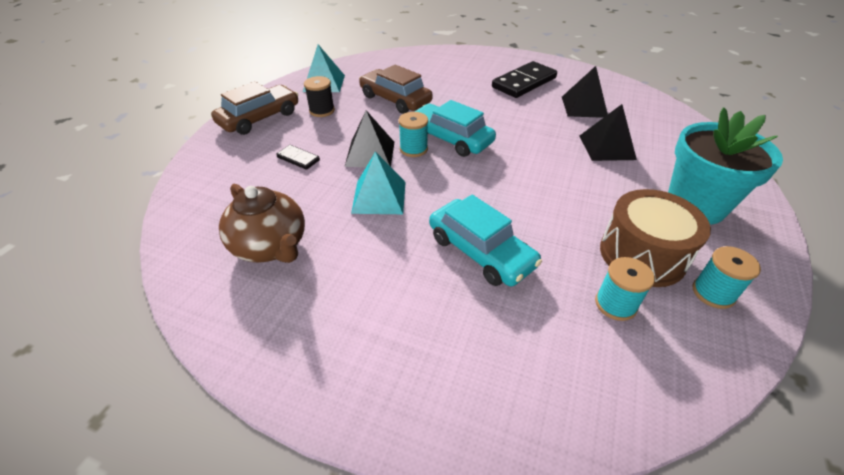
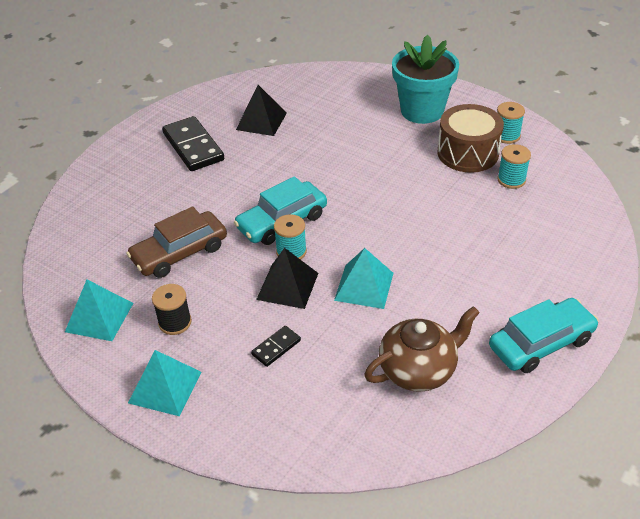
camera: 75 degrees left, 0 degrees up
(259, 118) = (165, 387): brown car -> turquoise pyramid
(480, 251) = (450, 233): turquoise car -> turquoise car (541, 343)
(606, 147) = (333, 128): black pyramid -> none

